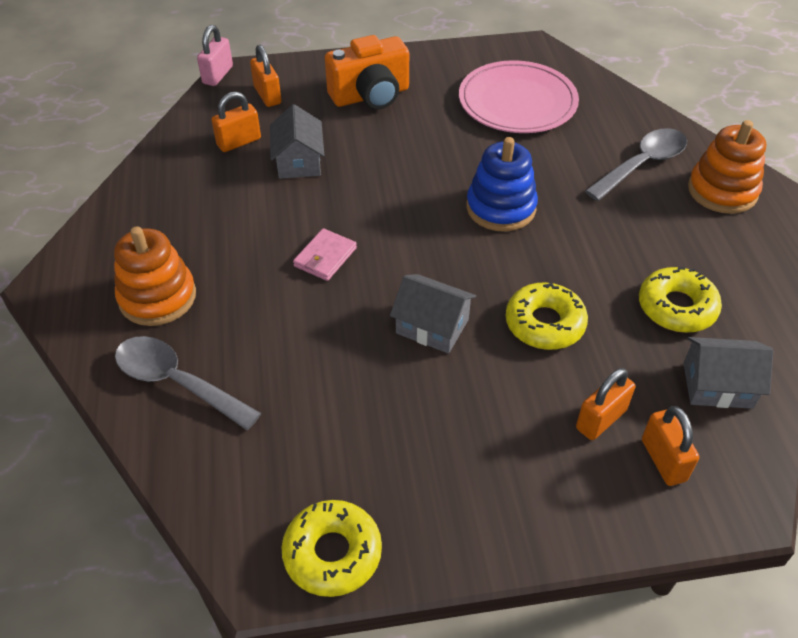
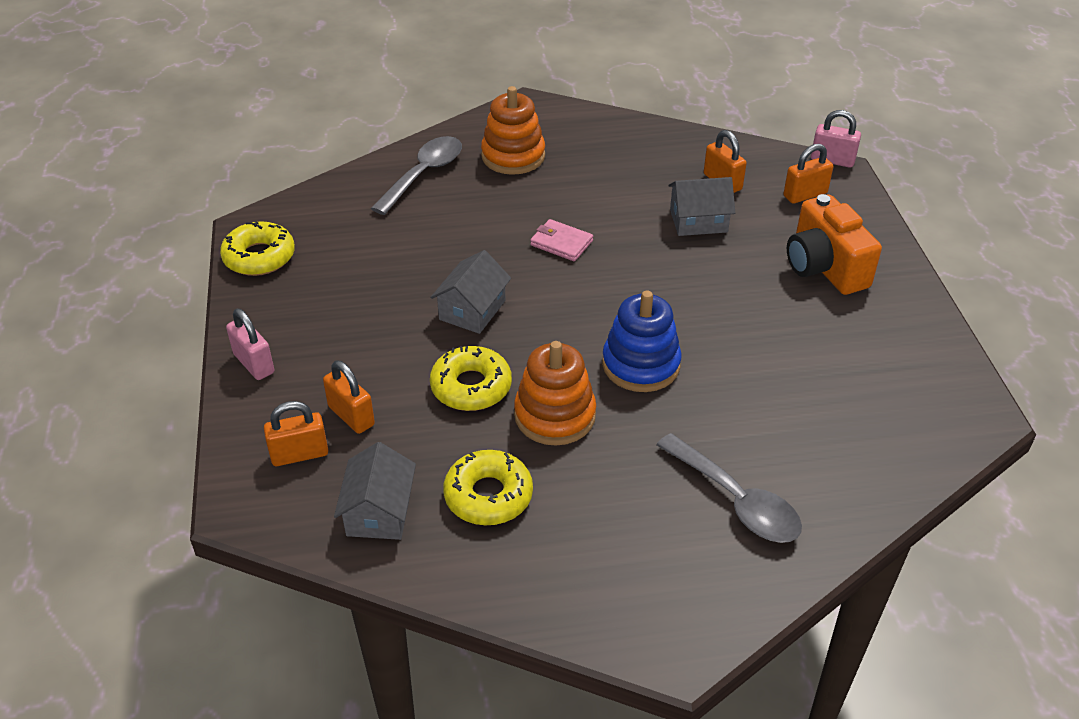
camera: 90 degrees right, 5 degrees down
(517, 102) = (844, 391): pink plate -> none
(535, 527) = (254, 363): none -> pink padlock
(722, 191) = (693, 578): orange stacking toy -> orange stacking toy (555, 415)

